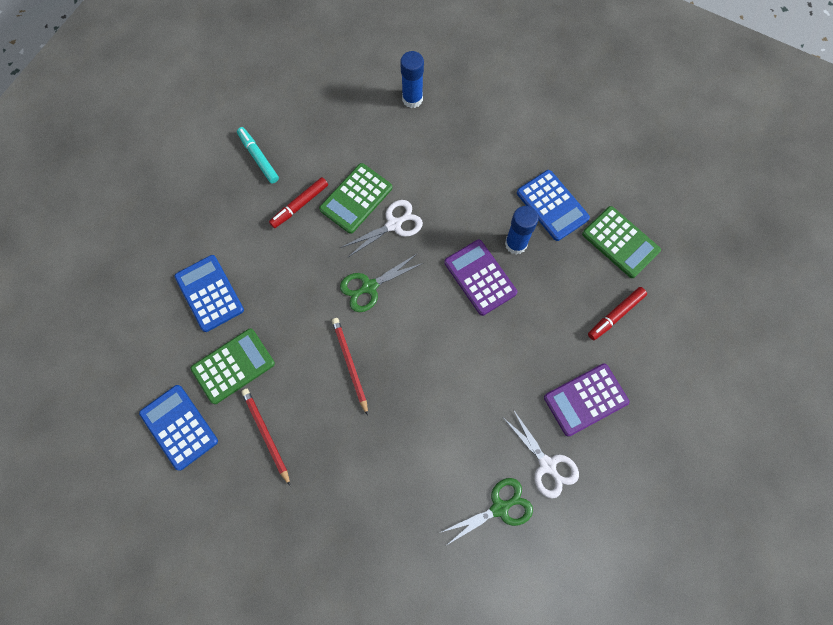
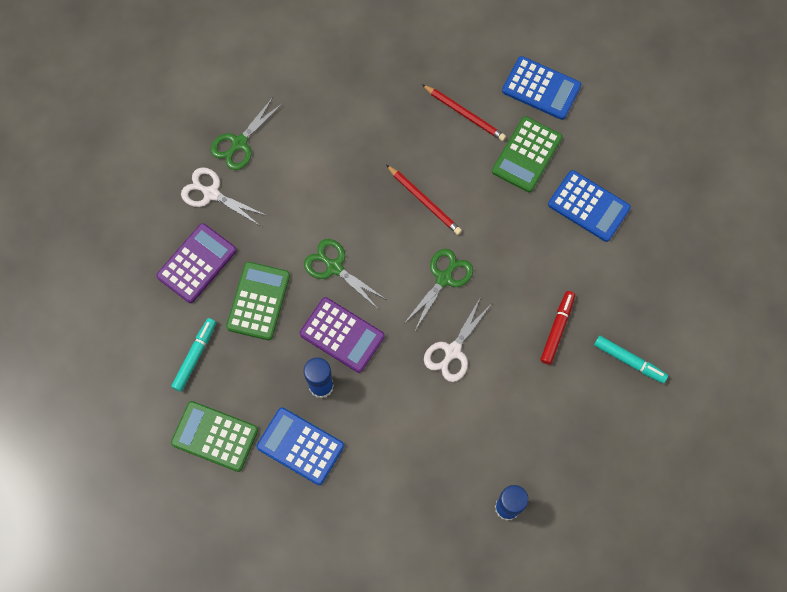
camera: 155 degrees right, 0 degrees up
(356, 198) = (505, 362): green calculator -> green calculator (258, 301)
(460, 339) = (334, 267): none -> green scissors
(615, 315) = (195, 356): red marker -> turquoise marker

